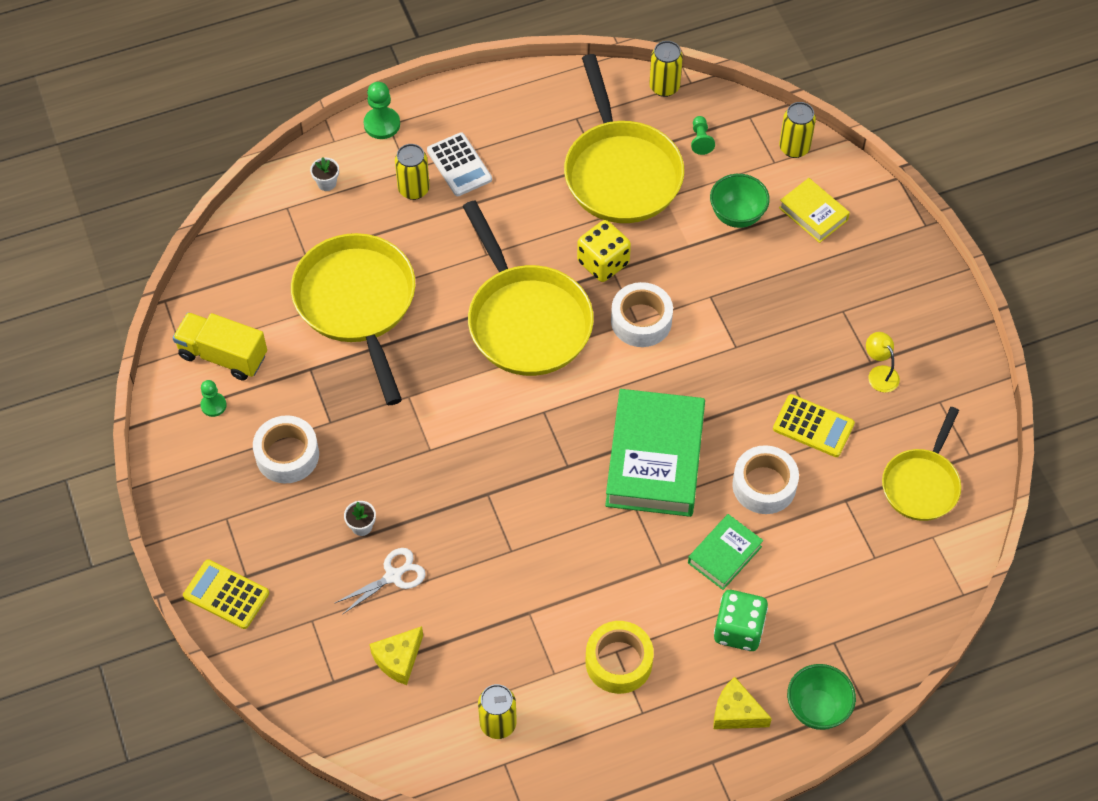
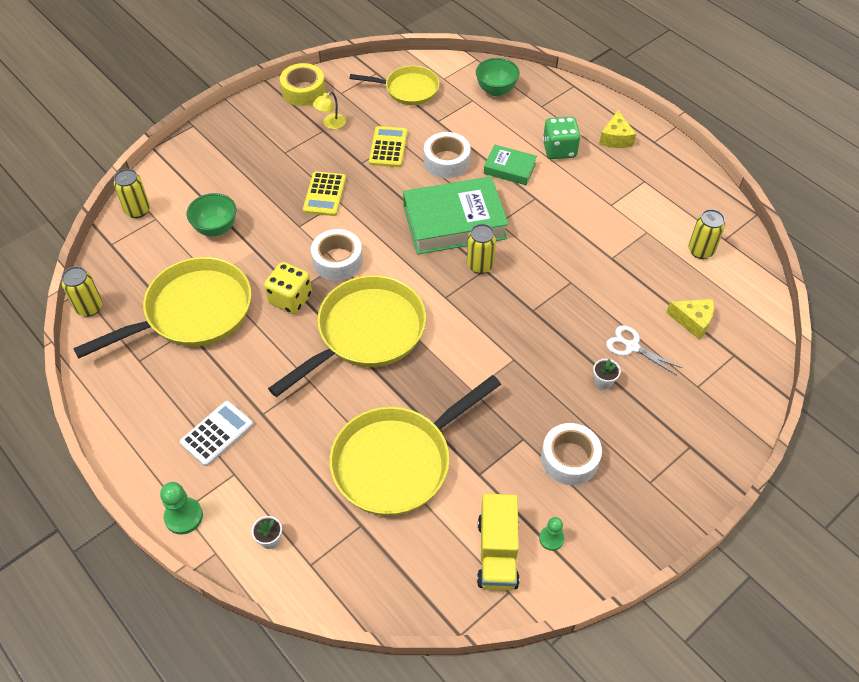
camera: 110 degrees left, 5 degrees down
(226, 594) = (713, 454): yellow calculator -> yellow calculator (324, 194)
(414, 189) = (255, 461): yellow can -> yellow can (480, 265)
(618, 662) = (618, 201): yellow tape -> yellow tape (303, 91)
(700, 140) = (144, 269): green pawn -> none
(813, 214) = (201, 186): yellow book -> none
(817, 708) = (589, 104): green bowl -> green bowl (496, 90)

